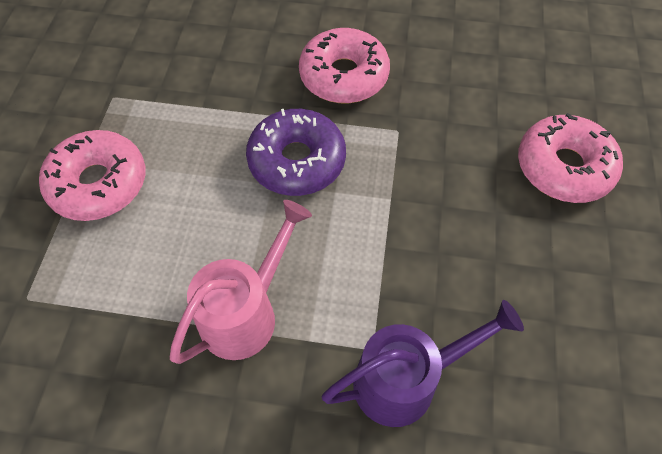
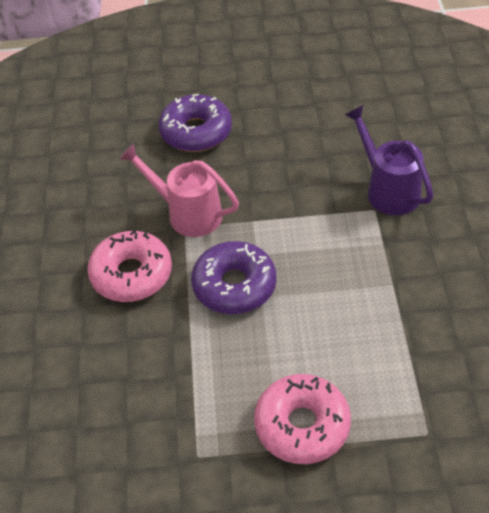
camera: 100 degrees left, 10 degrees down
(247, 312) = (377, 282): pink watering can -> pink watering can (187, 213)
(564, 167) = (196, 132): pink donut -> purple donut

